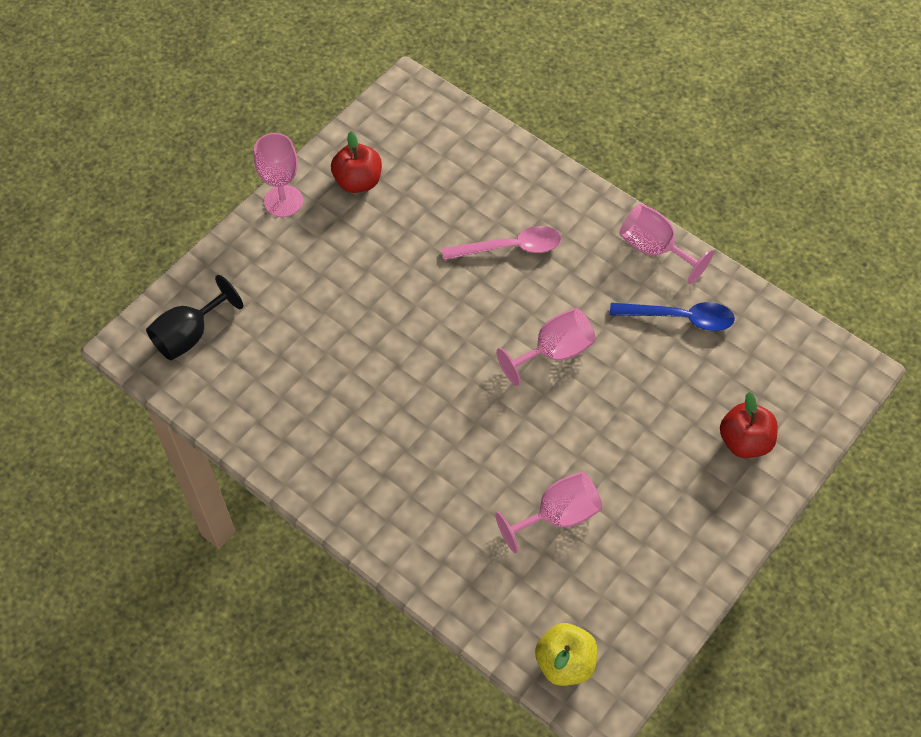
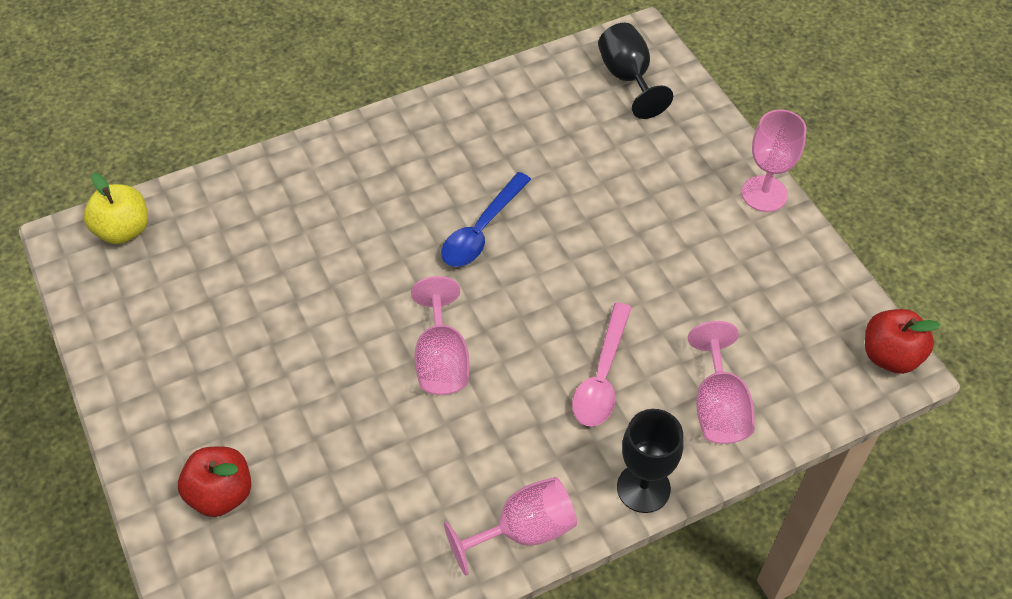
camera: 115 degrees right, 5 degrees down
(358, 182) = (764, 267): red apple -> red apple (890, 356)
(558, 516) = (259, 284): pink goblet -> pink goblet (718, 407)
(583, 195) = (643, 488): none -> black goblet
(680, 318) = (412, 509): blue spoon -> blue spoon (481, 230)

